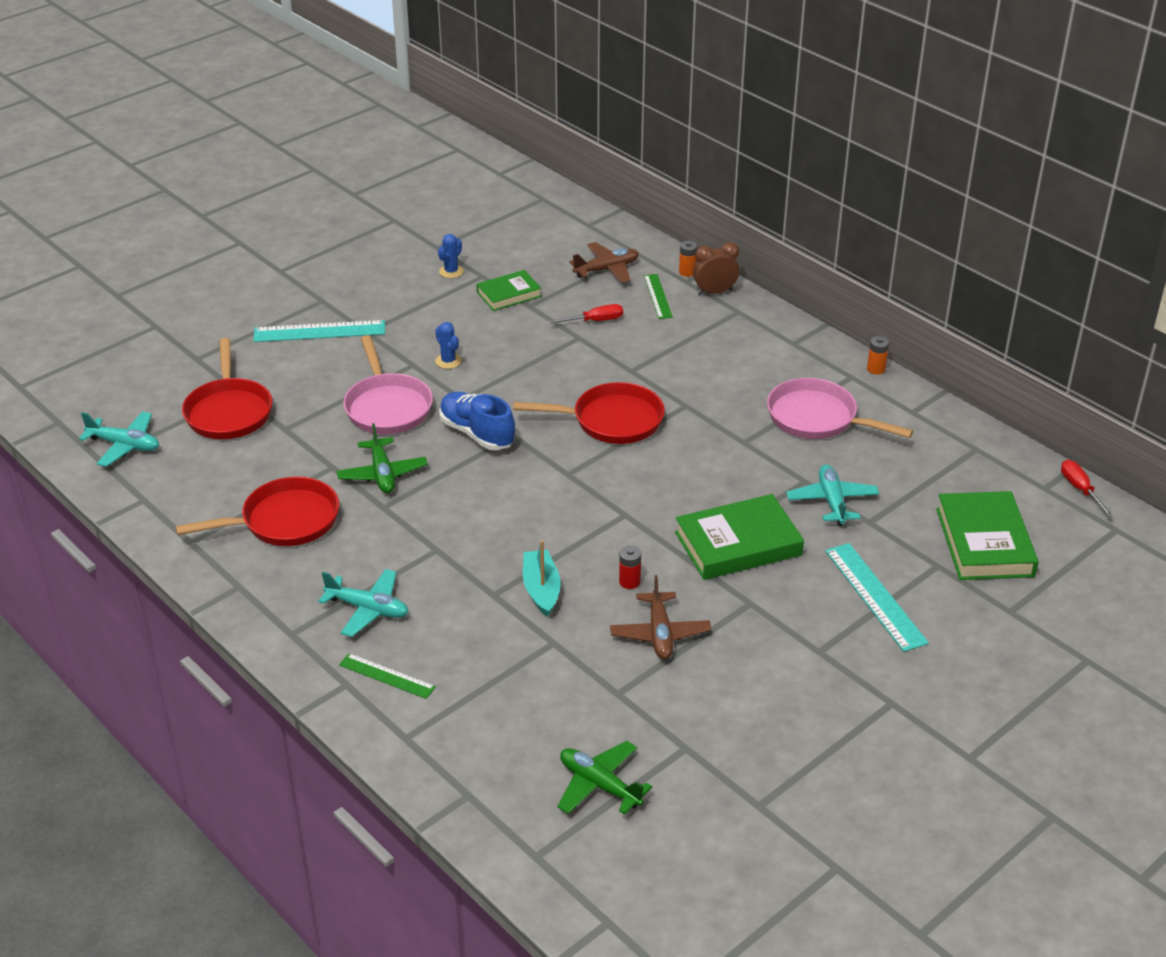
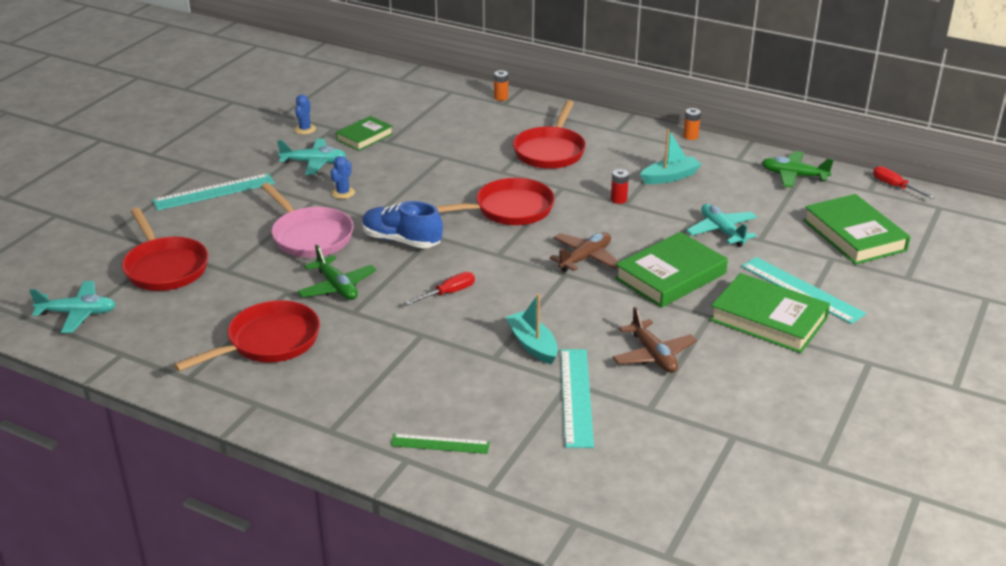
camera: 20 degrees left, 5 degrees down
(368, 609) = (389, 394): turquoise plane -> turquoise plane (314, 163)
(448, 361) = (343, 193): blue cactus -> blue cactus turned 75 degrees clockwise
(551, 660) = (576, 397): none -> turquoise ruler
(595, 321) = (449, 143): red screwdriver -> red screwdriver (448, 293)
(599, 785) = (682, 484): green plane -> green plane (794, 176)
(607, 269) = (435, 106): brown plane -> brown plane (585, 258)
(629, 582) = (602, 322): red battery -> red battery (618, 199)
(658, 296) = (488, 117): green ruler -> none
(701, 355) = (550, 151): none -> red pan
(714, 292) = (531, 107): brown clock -> none
(813, 623) = (768, 319): none -> green book
(817, 418) = (670, 177): pink pan -> turquoise boat

